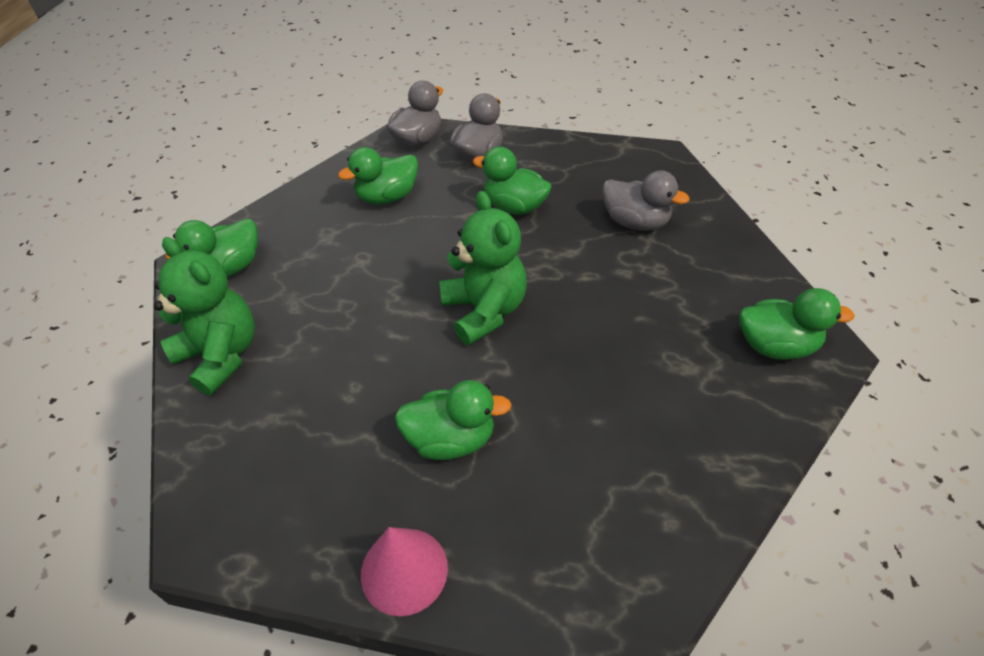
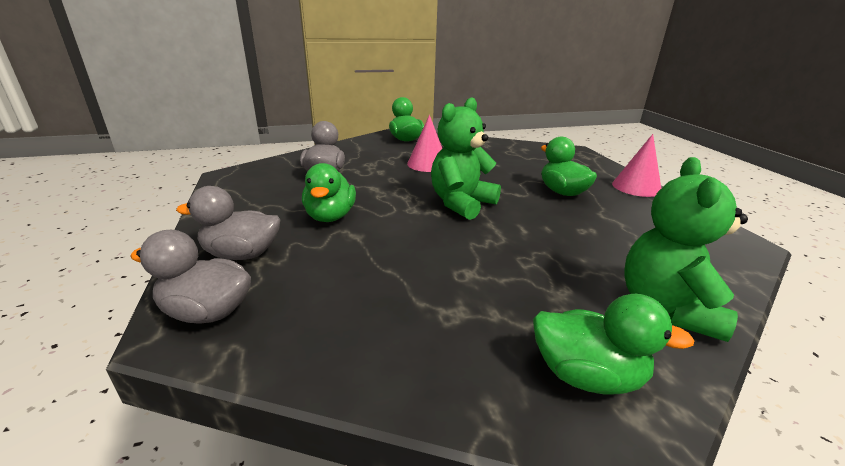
camera: 120 degrees left, 20 degrees down
(387, 197) = (354, 293): green duck -> none
(633, 330) = (427, 164): none -> pink cone

